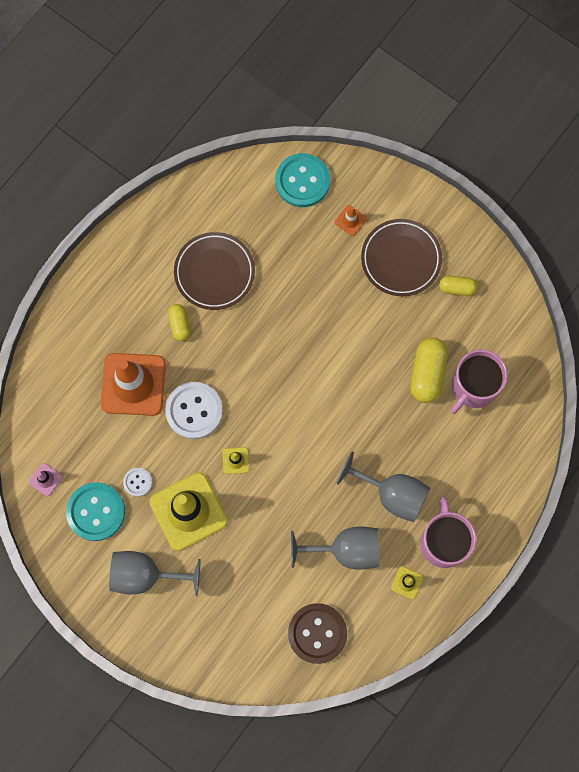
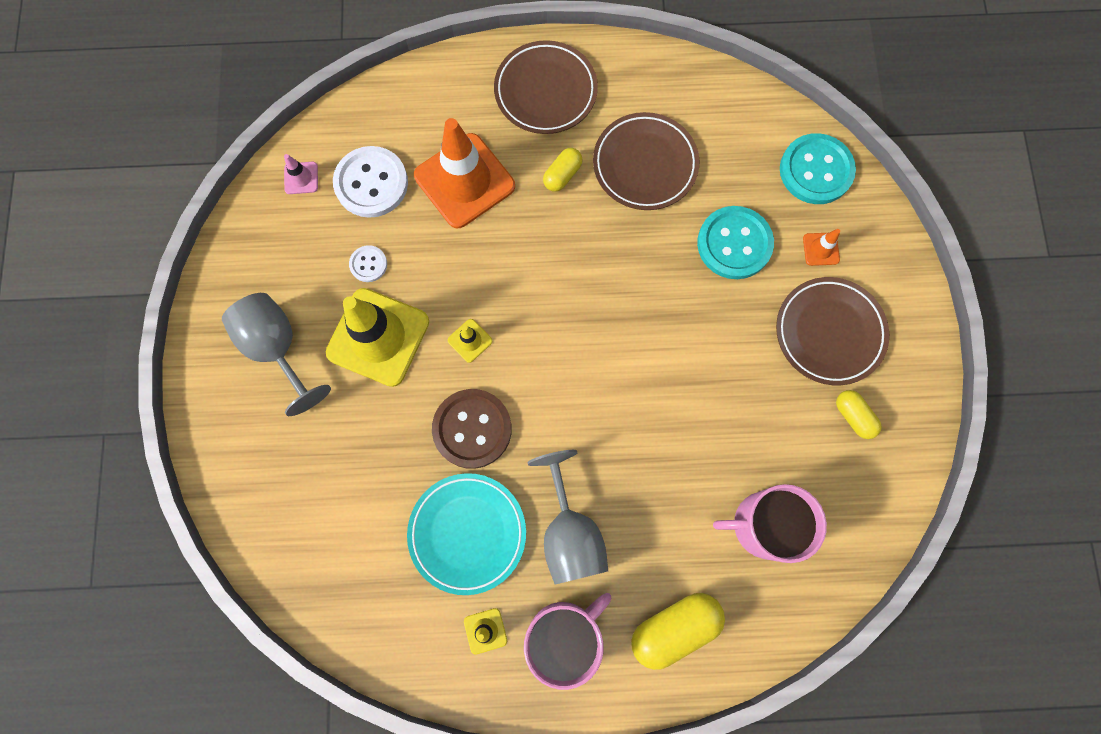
camera: 50 degrees right, 0 degrees up
(96, 512) = (306, 249): turquoise button -> turquoise button (734, 244)
(116, 290) = (545, 91): none -> brown plate
(194, 411) = (487, 259): white button -> white button (371, 183)
(317, 633) = (352, 577): brown button -> brown button (472, 429)
(346, 550) = (467, 533): grey goblet -> turquoise plate
(427, 373) = (733, 461): yellow capsule -> yellow capsule (674, 628)

